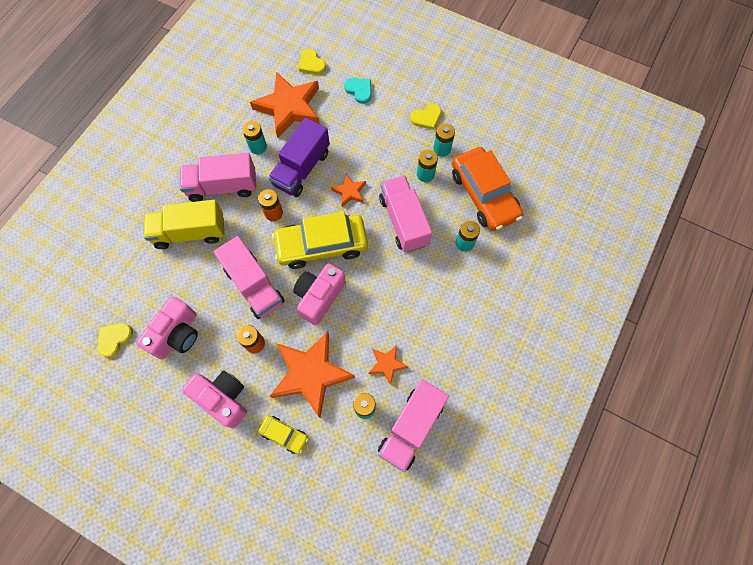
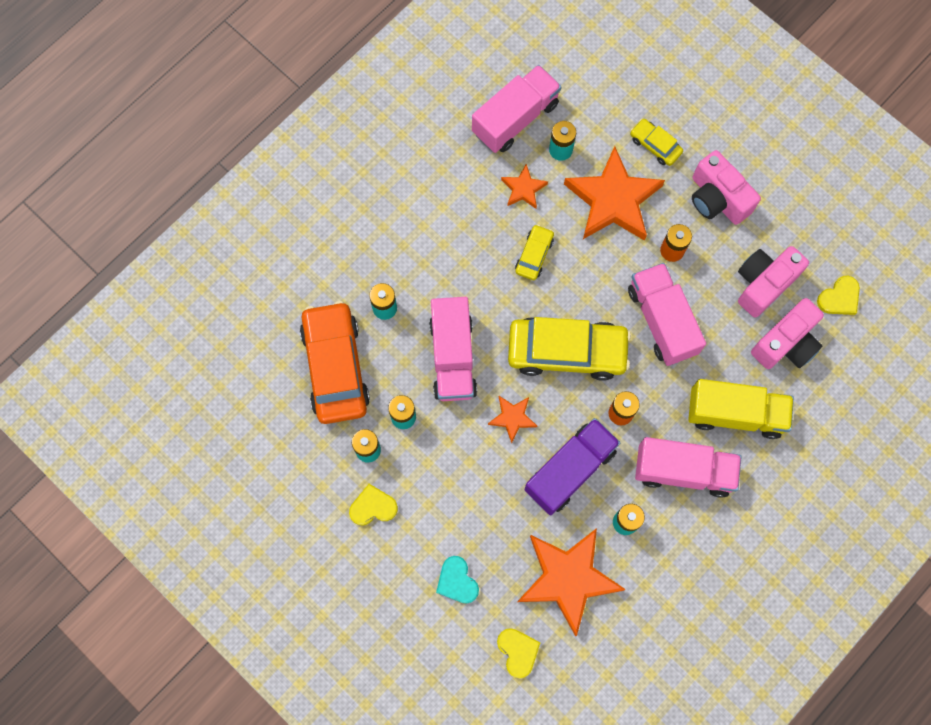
camera: 165 degrees left, 5 degrees up
(319, 297) = (584, 286): pink camera -> pink camera (786, 343)
(364, 311) = (534, 255): none -> yellow car

